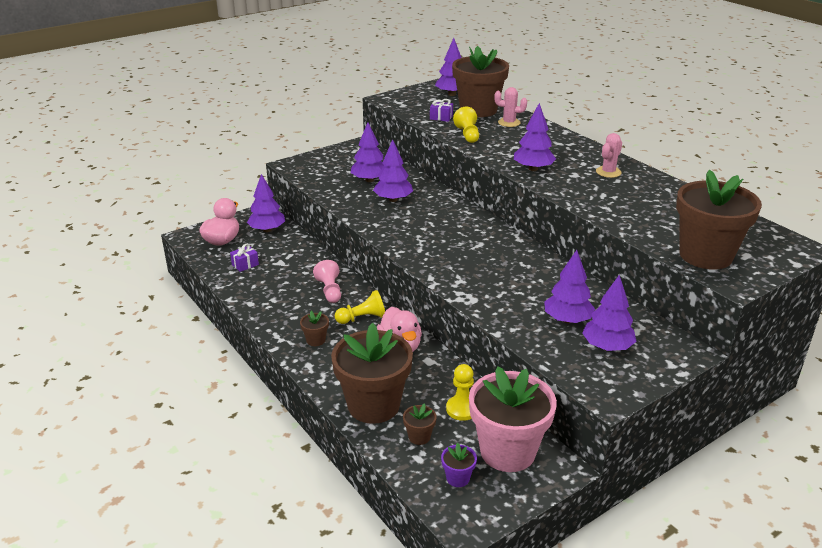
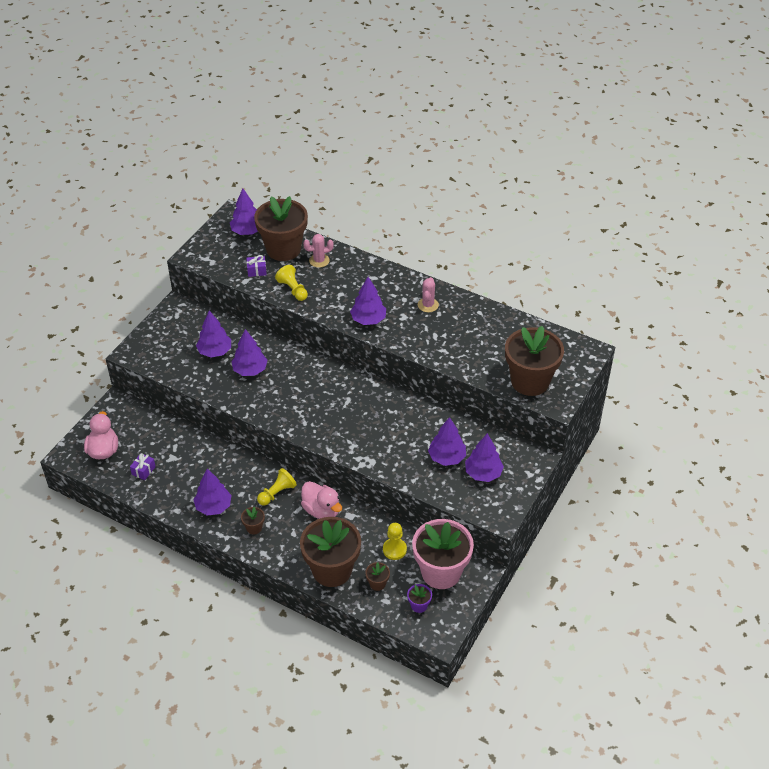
camera: 25 degrees left, 15 degrees up
(267, 230) = (135, 423): purple tree -> purple tree (213, 506)
(330, 290) = (234, 474): pink pawn -> none

